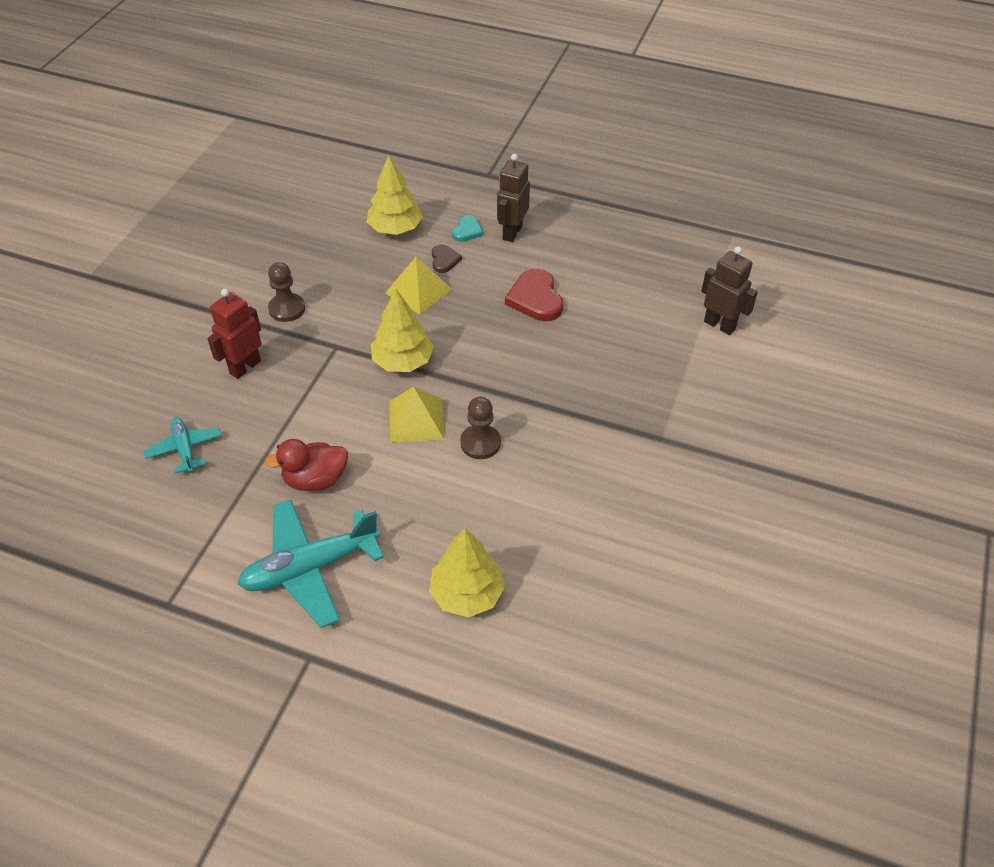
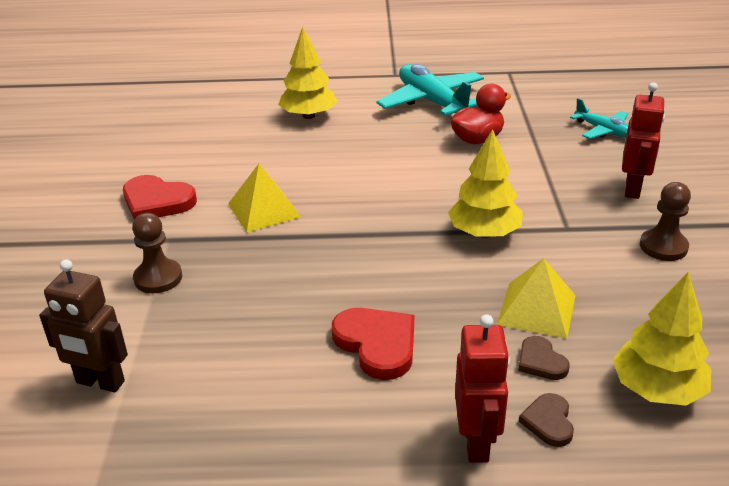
camera: 160 degrees right, 15 degrees down
(310, 568) = (432, 102): turquoise plane -> turquoise plane turned 75 degrees counterclockwise
(416, 420) = (428, 193): yellow pyramid -> yellow pyramid (264, 210)
(467, 231) = (548, 422): turquoise heart -> brown heart
(480, 443) = (354, 192): brown pawn -> brown pawn (158, 278)
(512, 232) = (477, 442): brown robot -> red robot
(668, 493) = (157, 201): none -> red heart

